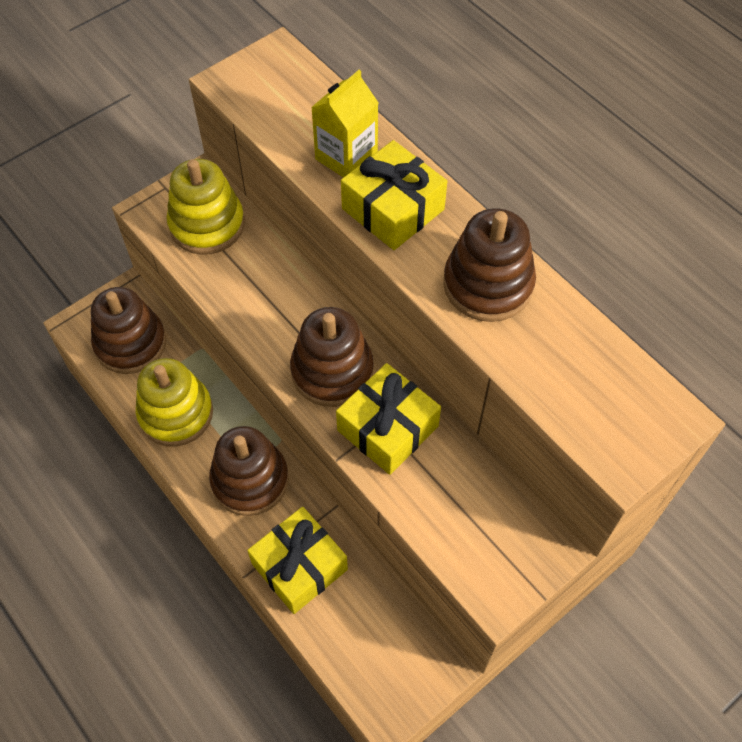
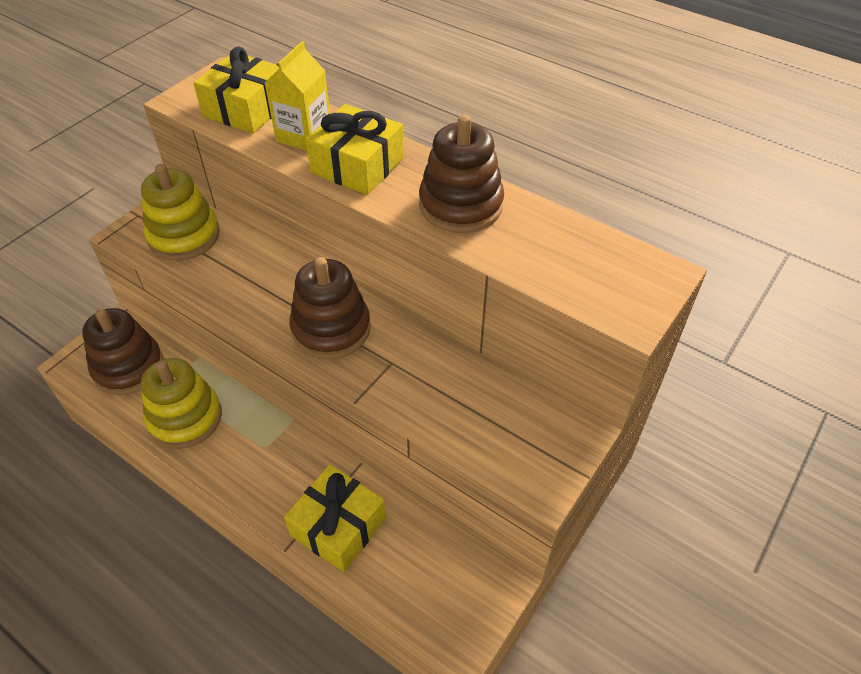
camera: 15 degrees left, 10 degrees down
(250, 480) = (271, 460): brown stacking toy -> none
(387, 428) = (396, 365): yellow gift -> yellow gift (246, 108)

